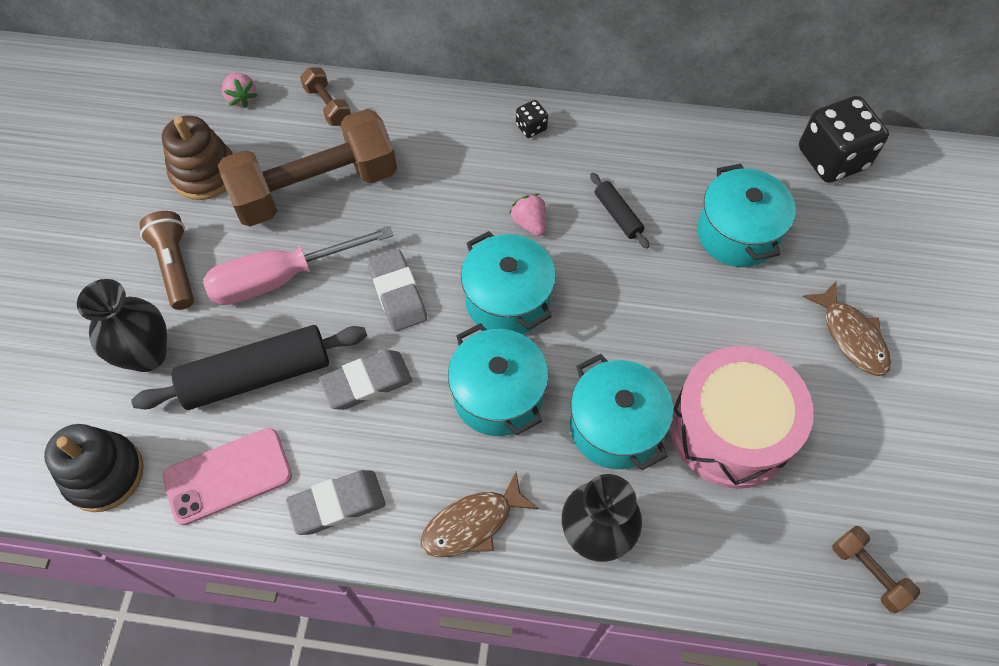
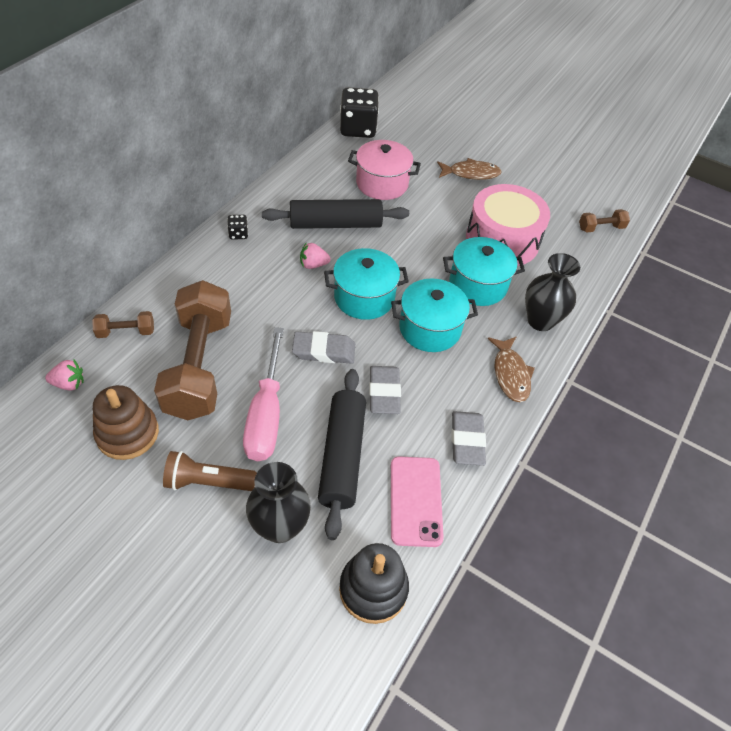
camera: 70 degrees left, 10 degrees down
(618, 215) = (335, 224): black rolling pin -> black rolling pin, size x2.08
(737, 234) = (382, 184): turquoise pot -> pink pot

